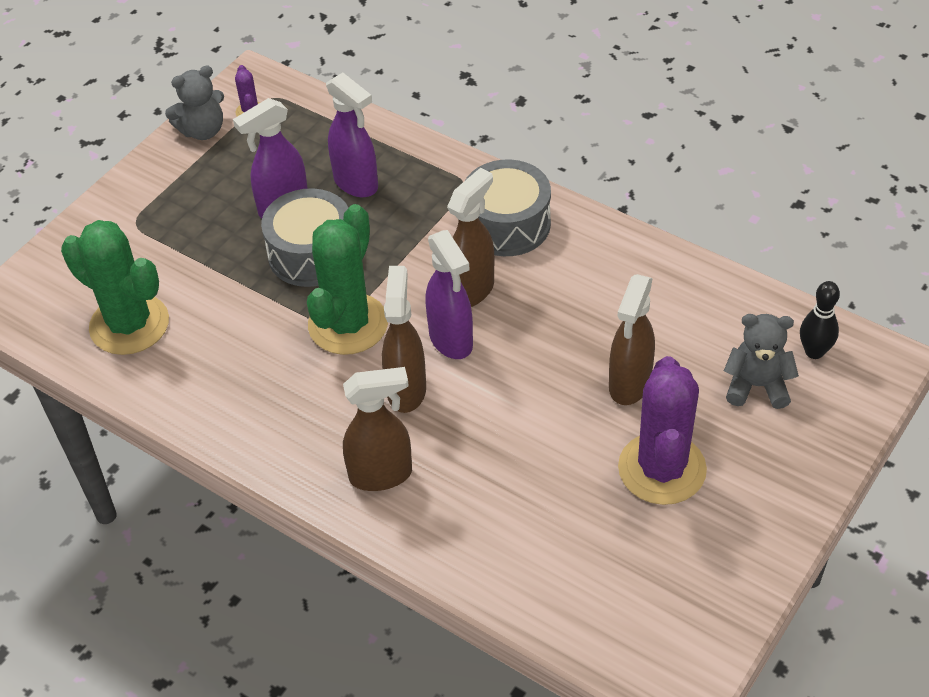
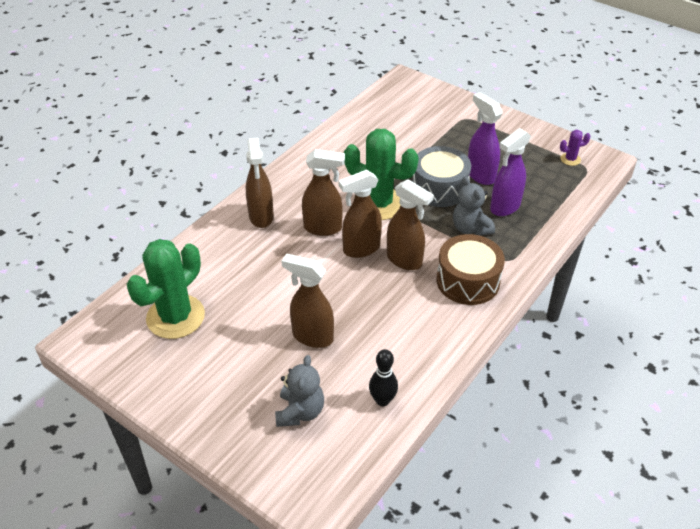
camera: 90 degrees right, 5 degrees down
(129, 324) = (385, 121): green cactus -> green cactus (175, 317)
(202, 130) = (549, 140): grey teddy bear -> grey teddy bear (470, 228)
(451, 340) = (361, 249): purple spray bottle -> brown spray bottle
(507, 224) = (468, 281): grey drum -> brown drum
(662, 469) = (237, 347): purple cactus -> none
(814, 352) = (328, 456): black bowling pin -> black bowling pin (382, 400)

